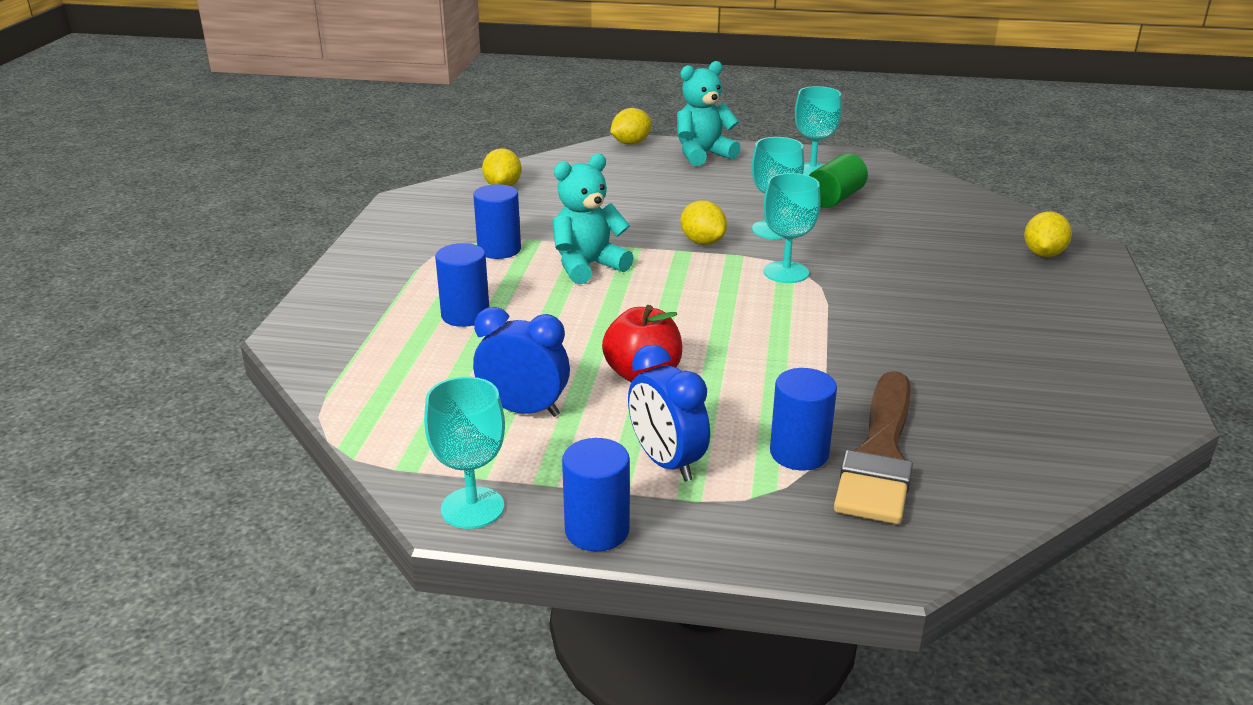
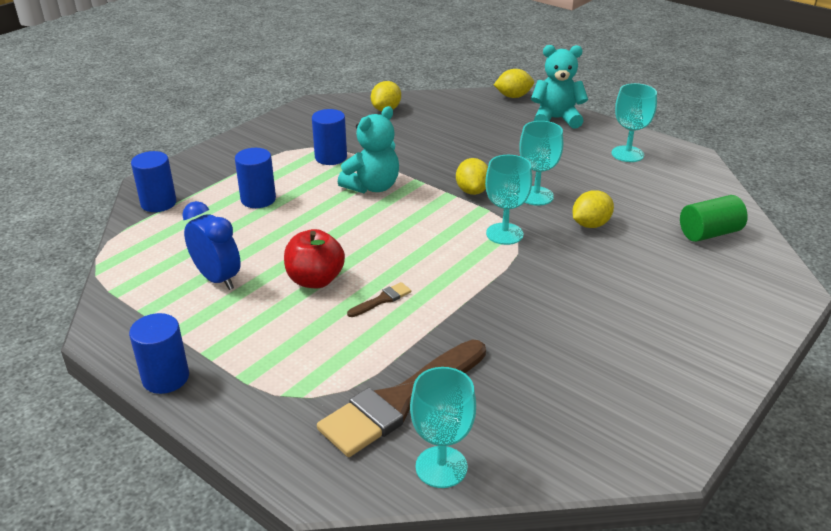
camera: 30 degrees right, 5 degrees up
(472, 508) = (118, 333): turquoise goblet -> turquoise goblet (441, 467)
(588, 266) = (372, 187): turquoise teddy bear -> turquoise teddy bear turned 135 degrees clockwise
(666, 462) = (257, 348): blue clock -> none
(741, 370) = (382, 300): none -> brown brush
(799, 453) = (347, 376): blue cylinder -> blue cylinder (158, 203)
(835, 198) = (617, 183): green cylinder -> green cylinder (709, 233)
(1043, 254) = (739, 284): yellow lemon -> yellow lemon (590, 224)

